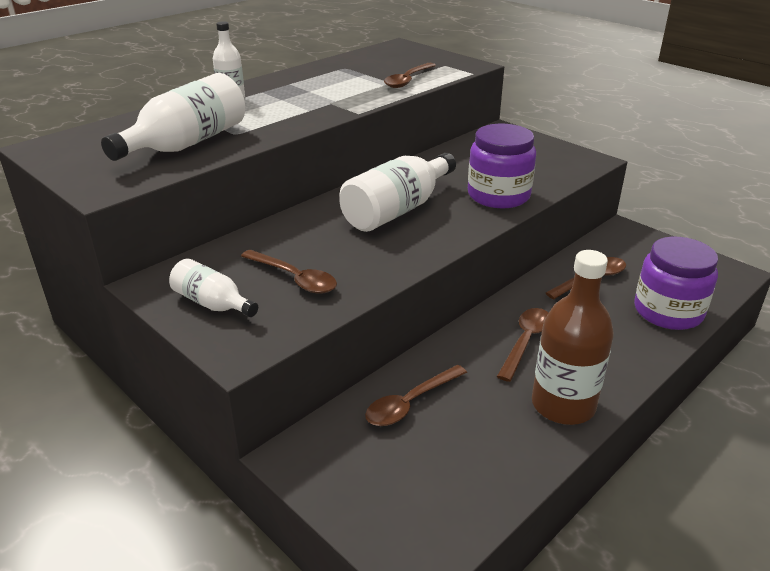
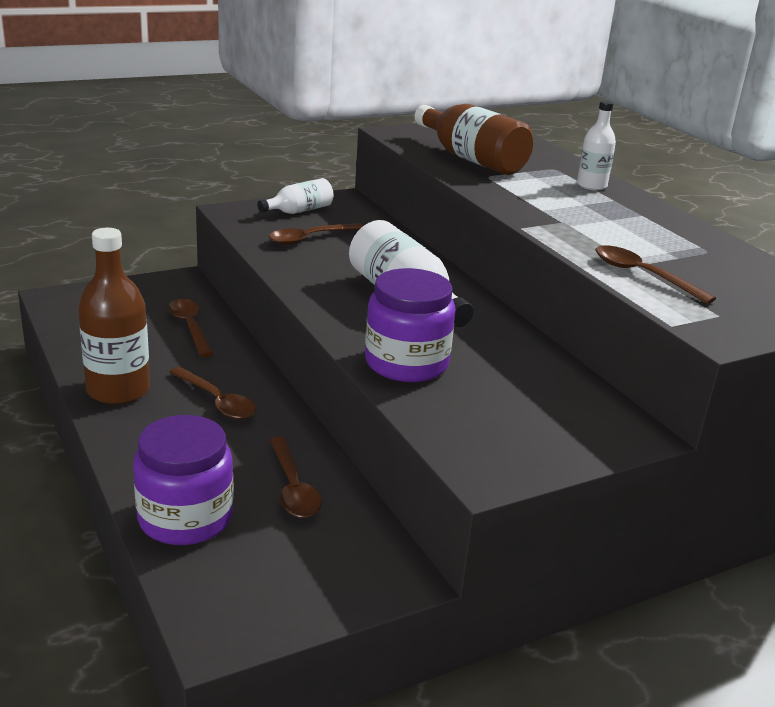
camera: 105 degrees right, 5 degrees down
(187, 143) = (472, 159): white bottle -> brown bottle

